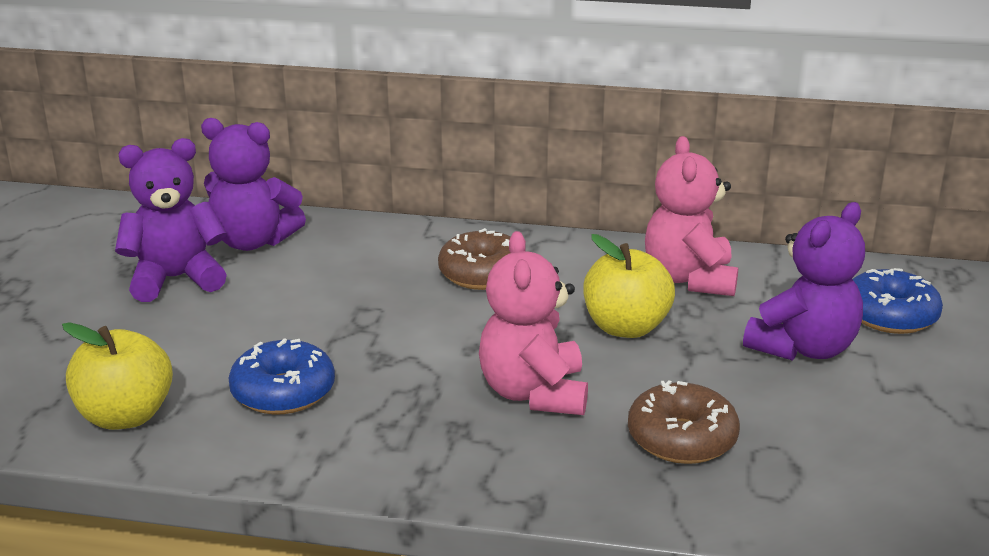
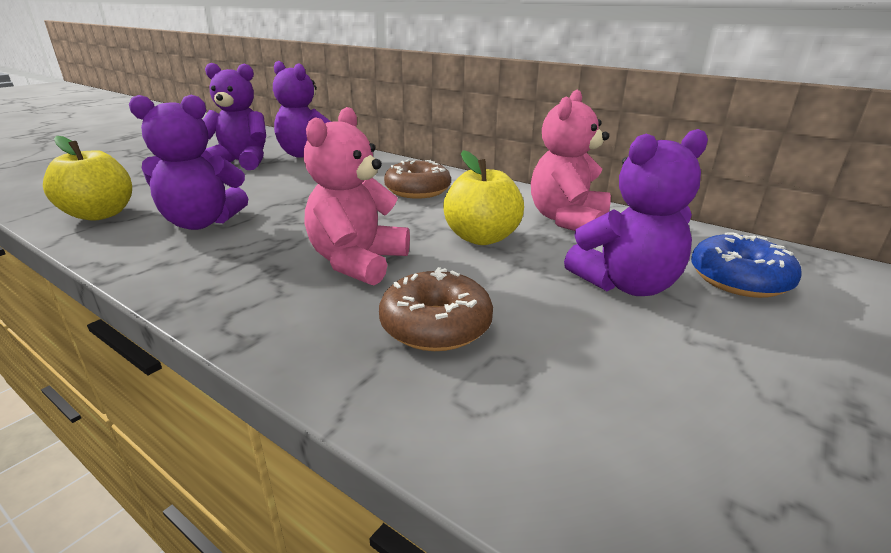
camera: 25 degrees right, 0 degrees up
(283, 392) = (201, 223): blue donut -> purple teddy bear

